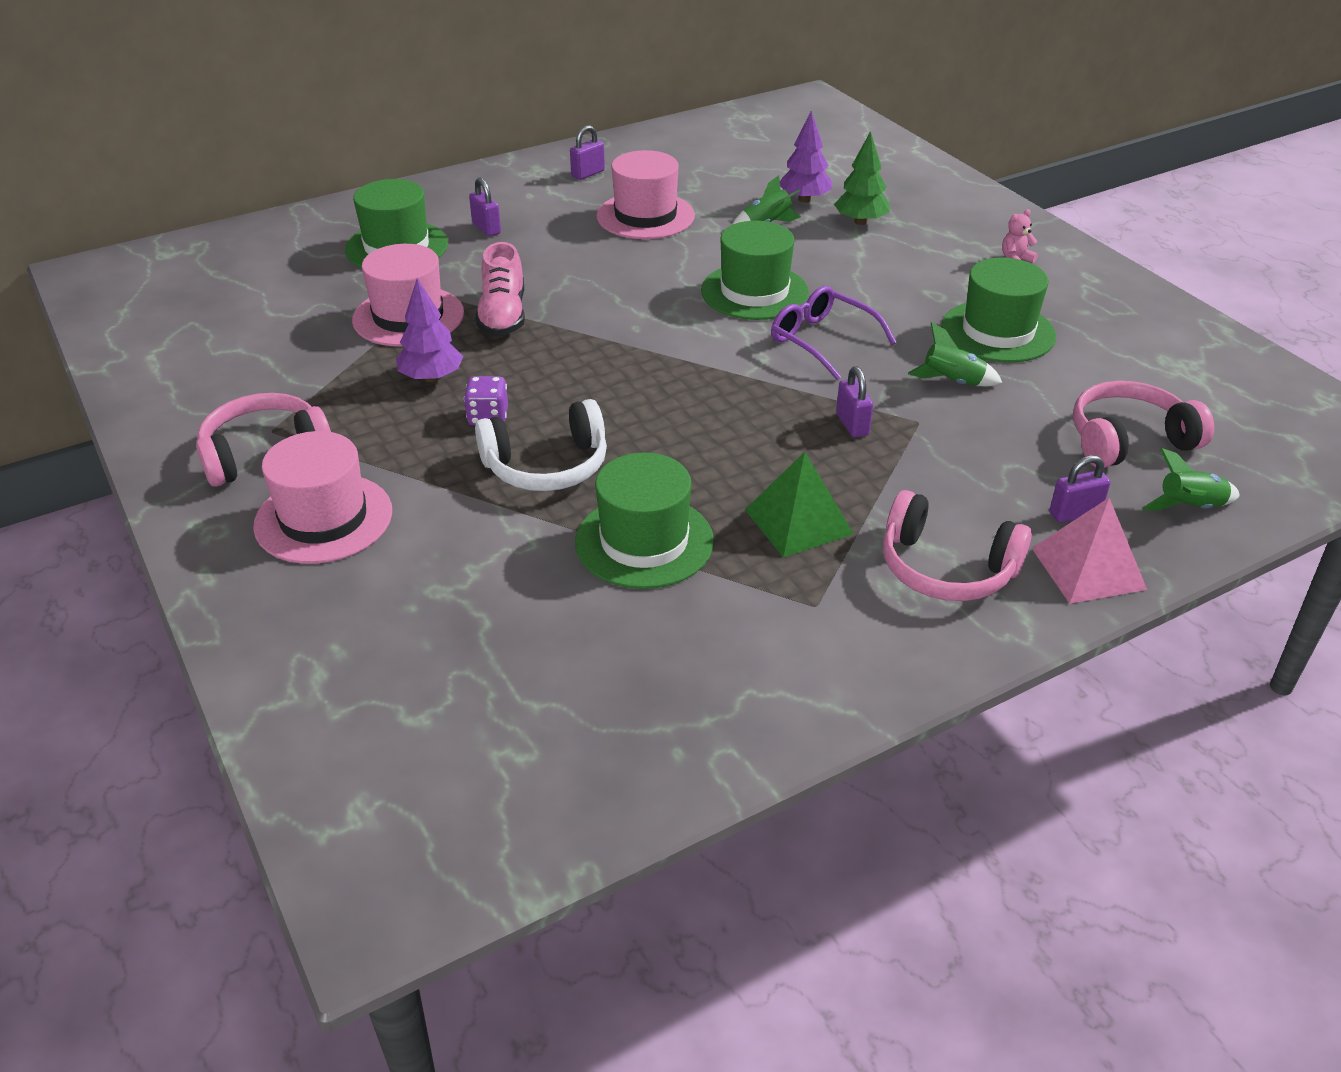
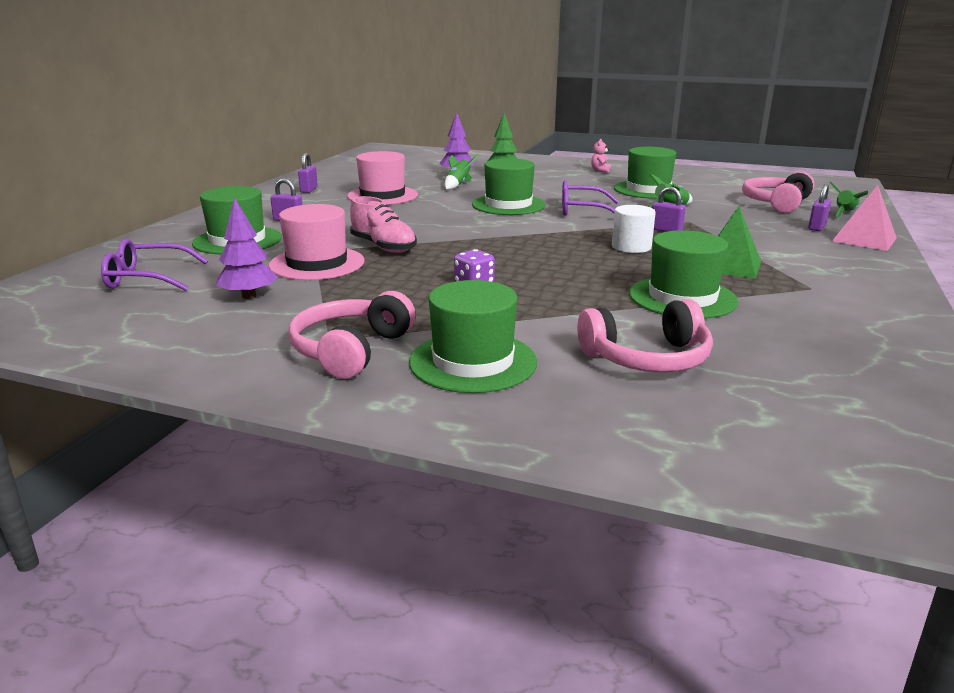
camera: 40 degrees left, 15 degrees down
(258, 277) = (147, 278): none -> purple glasses
(323, 518) = (473, 362): pink hat -> green hat
(431, 378) = (396, 281): purple tree -> purple tree (249, 296)
(547, 465) = (558, 290): white headphones -> none
(750, 435) = (631, 247): none -> white cylinder
(946, 568) = (822, 257): pink headphones -> pink headphones (647, 358)

